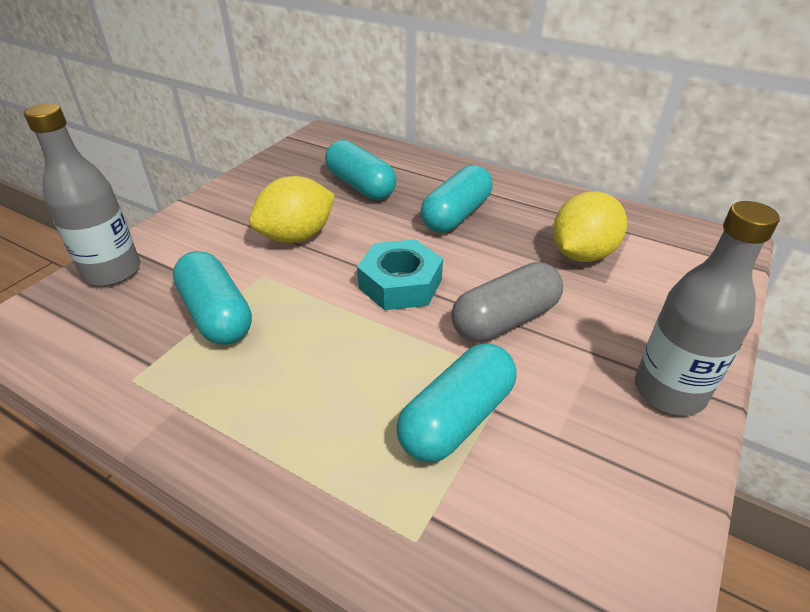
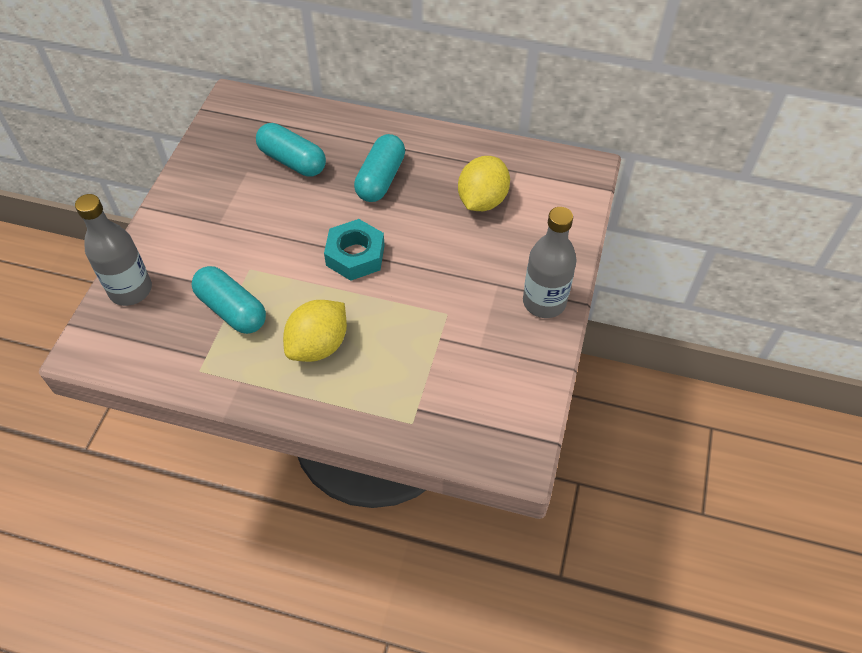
camera: 15 degrees left, 15 degrees up
(297, 237) = (260, 227): yellow lemon -> yellow lemon (318, 345)
(457, 418) = (419, 349): turquoise capsule -> none
(505, 320) = (436, 271): grey capsule -> none

